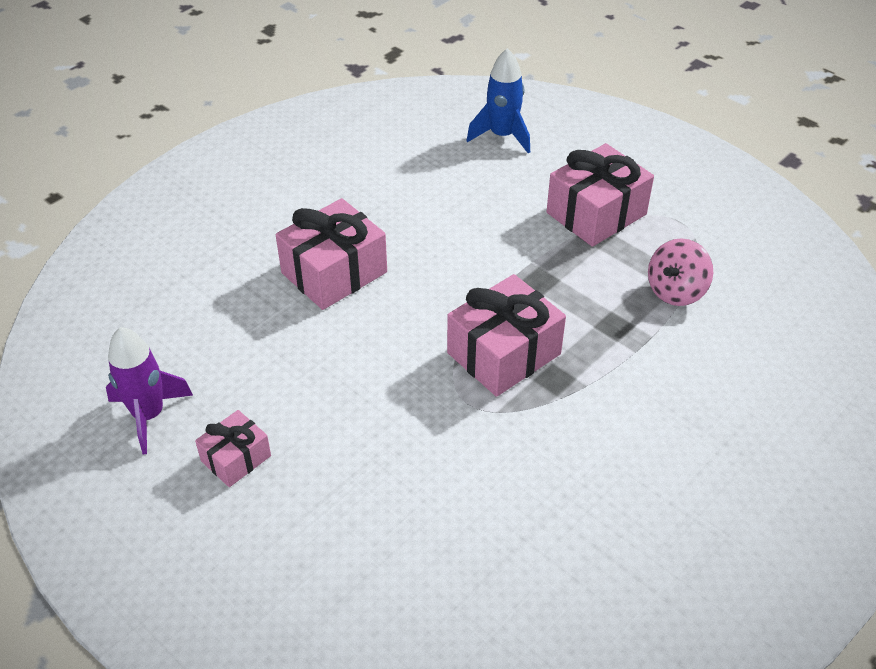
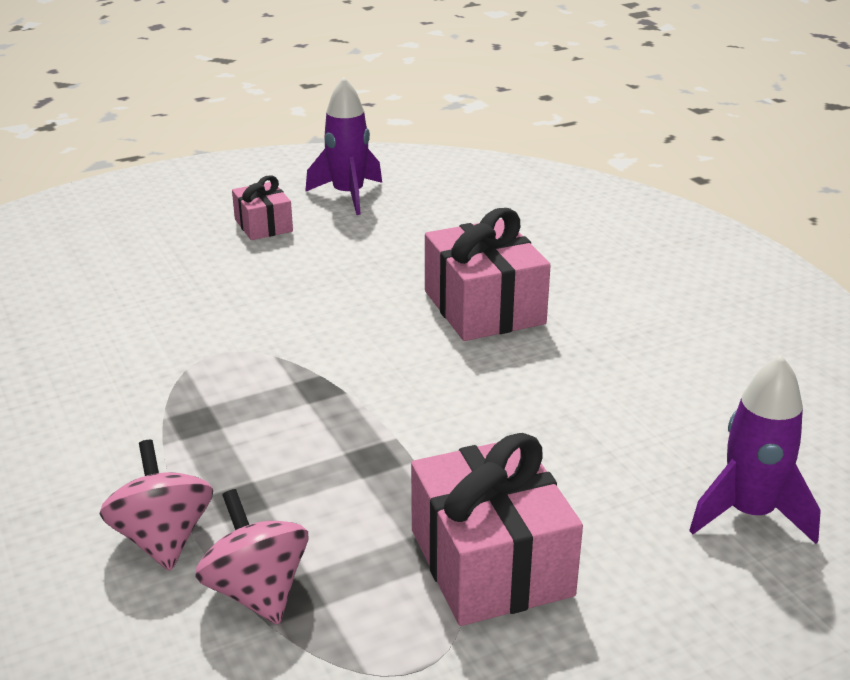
camera: 110 degrees right, 15 degrees down
(502, 136) = (749, 514): blue rocket -> purple rocket
(504, 353) = (265, 394): pink gift -> none
(666, 345) = (163, 538): none -> pink spinning top

